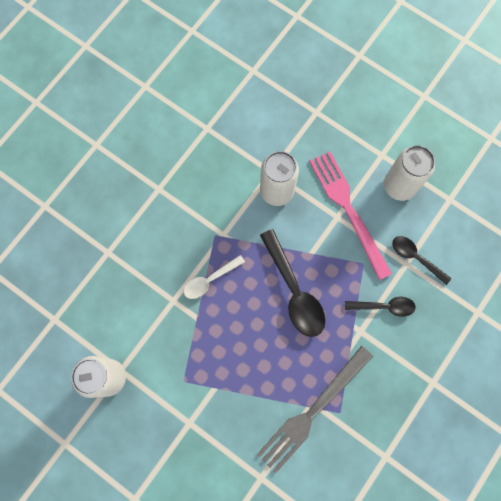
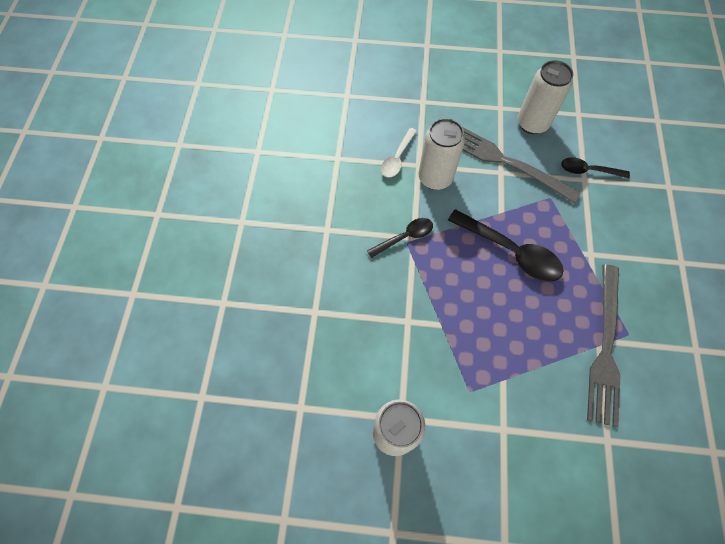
camera: 30 degrees left, 10 degrees down
(210, 280) = (429, 284): white spoon -> white spoon (397, 158)
(348, 210) = (506, 162): pink fork -> grey fork
(384, 306) = (594, 222): black spoon -> black spoon (405, 237)

